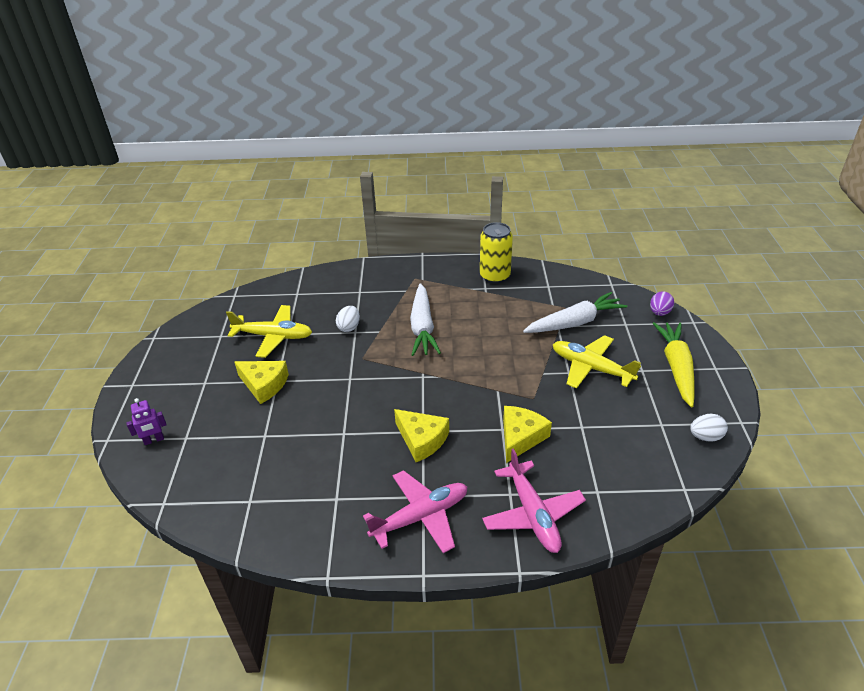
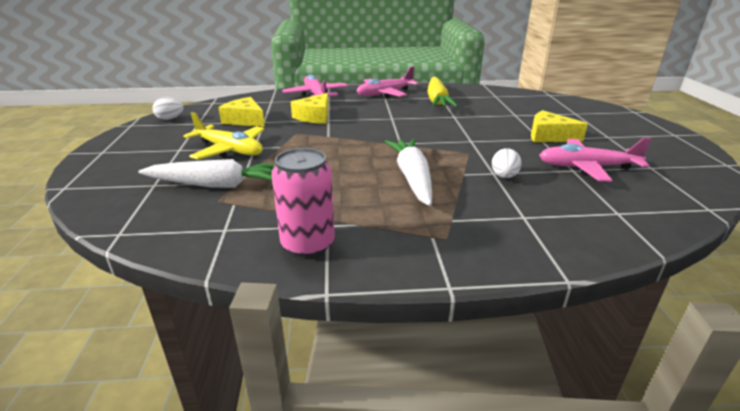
camera: 175 degrees right, 10 degrees down
(154, 440) = (597, 112): purple robot -> none
(274, 336) = (586, 167): yellow plane -> pink plane
(422, 440) = (391, 115): yellow cheese -> yellow cheese (245, 120)
(495, 276) = (308, 244): yellow can -> pink can
(574, 322) = (217, 185): white carrot -> white carrot turned 150 degrees counterclockwise
(659, 313) = (94, 197): purple egg -> none
(676, 368) = (142, 151): yellow carrot -> yellow carrot (437, 100)

